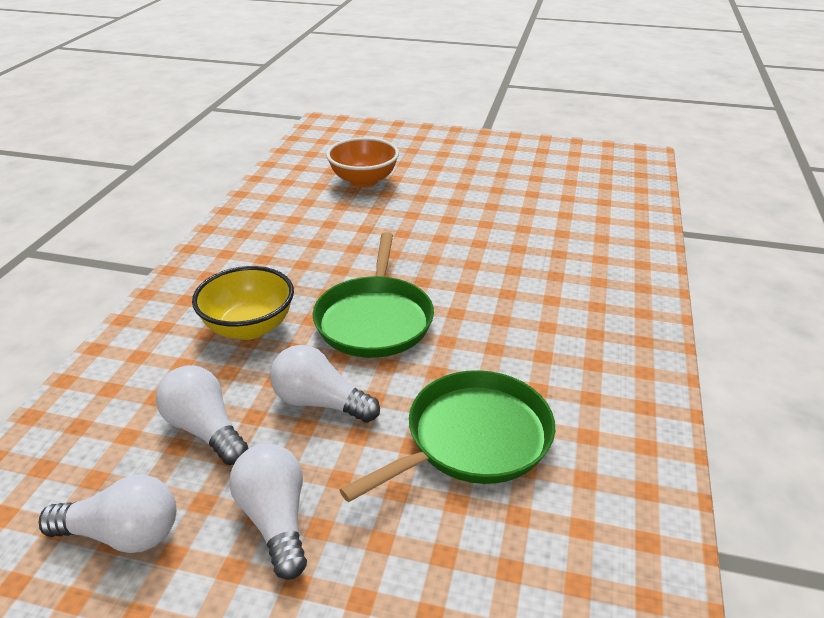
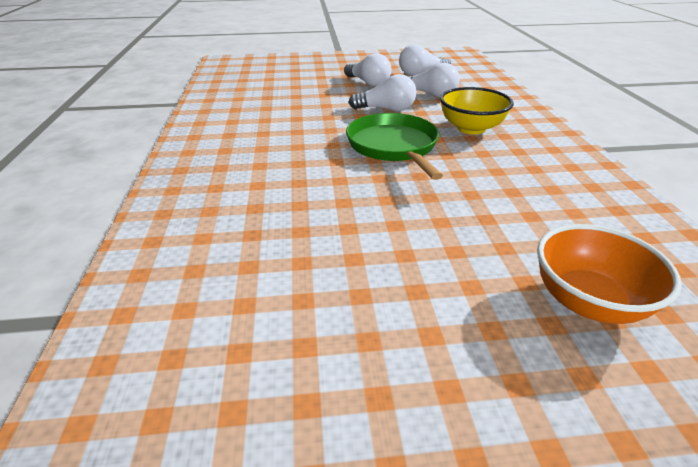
camera: 160 degrees right, 0 degrees up
(472, 439) = (296, 111): green pan -> none

